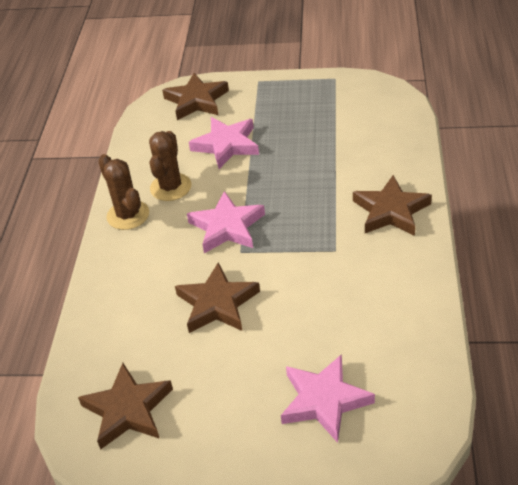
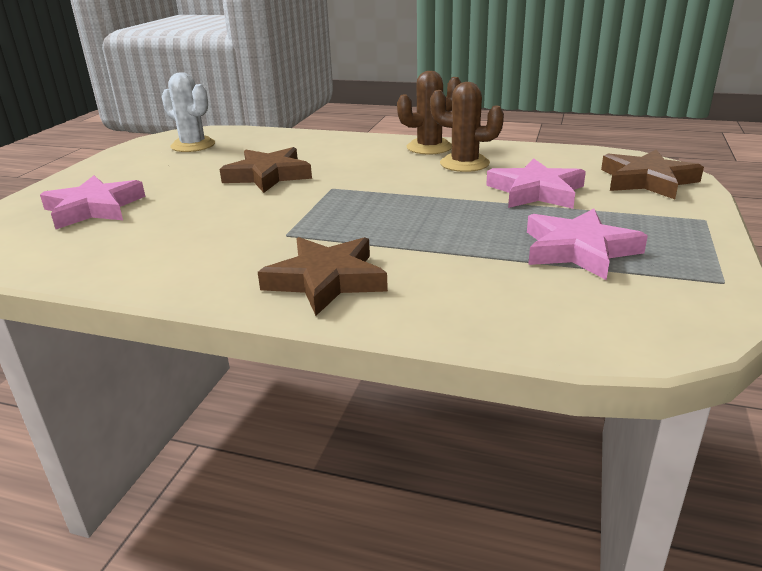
camera: 100 degrees right, 15 degrees down
(128, 410) = (193, 145): brown star -> white cactus
(227, 227) = (377, 184): pink star -> pink star (578, 250)

